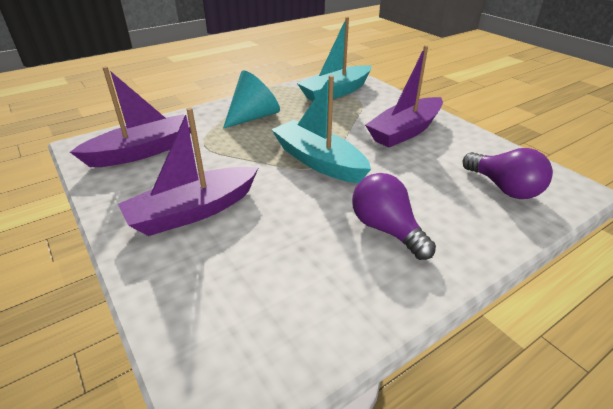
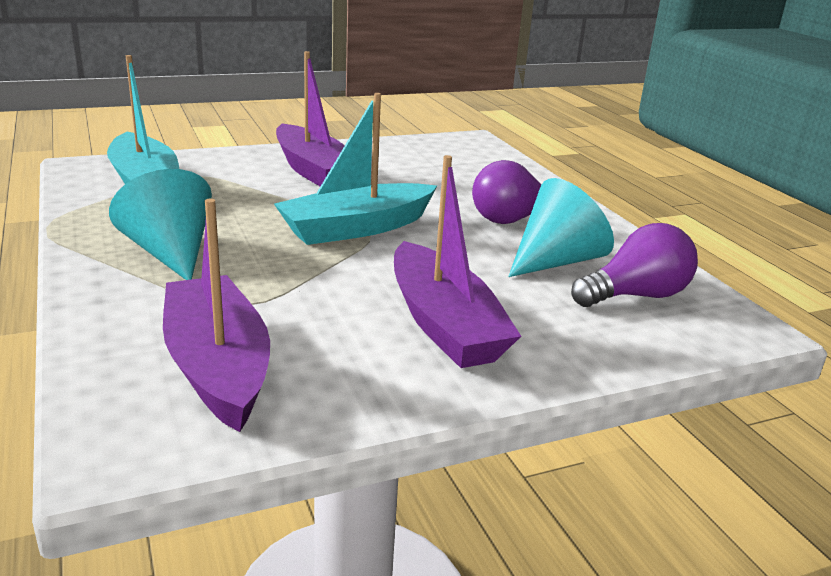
camera: 80 degrees left, 10 degrees down
(312, 259) = (556, 261): none -> turquoise cone
(504, 188) = (460, 160): purple light bulb -> purple light bulb (635, 296)

